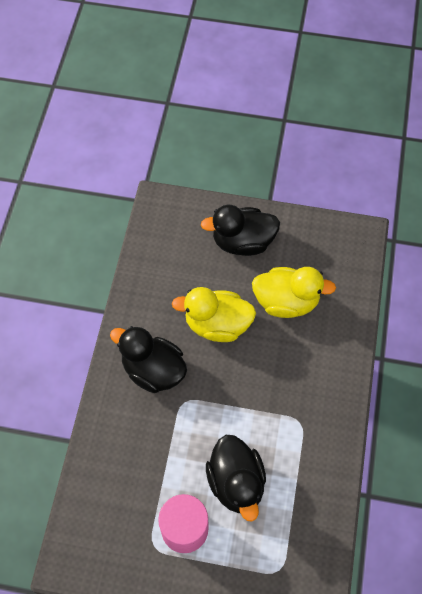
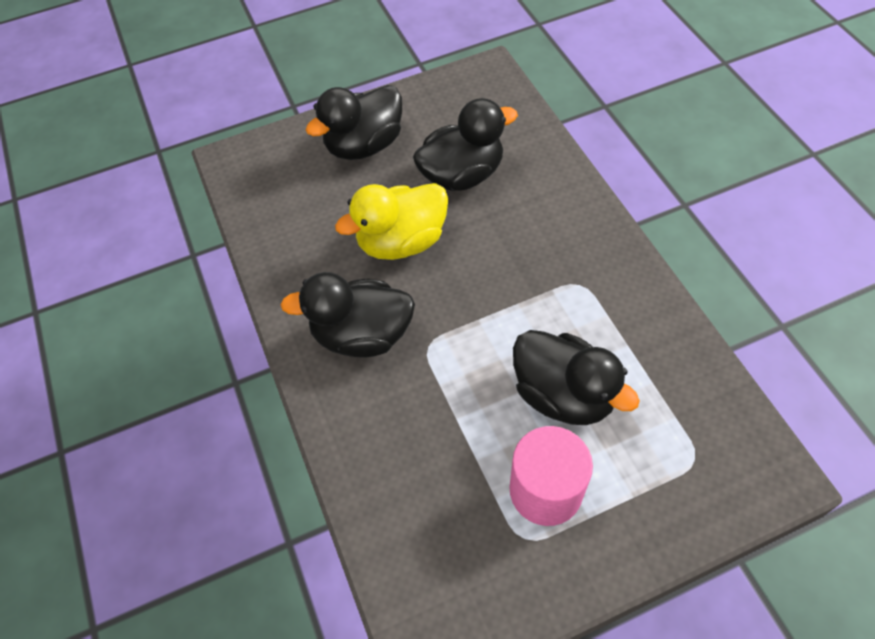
camera: 30 degrees left, 5 degrees down
(286, 302) = (462, 175): yellow duck -> black duck

